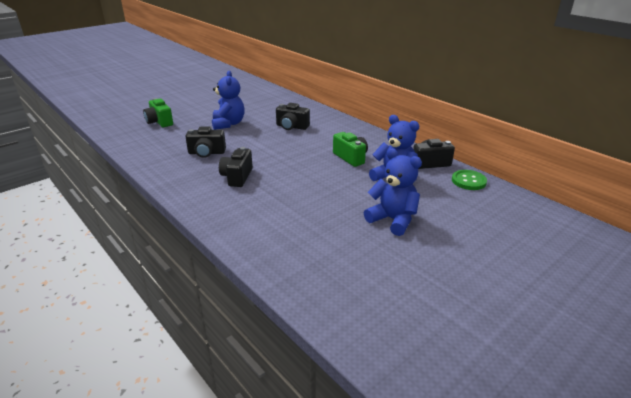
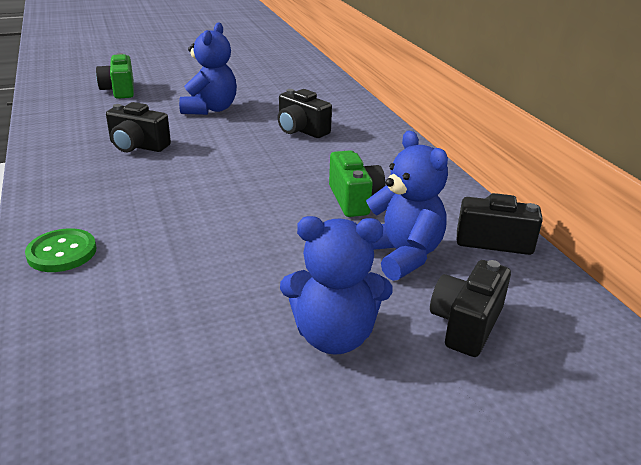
camera: 20 degrees right, 0 degrees up
(237, 177) = (144, 193): black camera -> black camera (466, 324)
(393, 220) = (334, 336): blue teddy bear -> blue teddy bear turned 120 degrees clockwise
(468, 181) = (548, 294): green button -> green button (62, 252)

